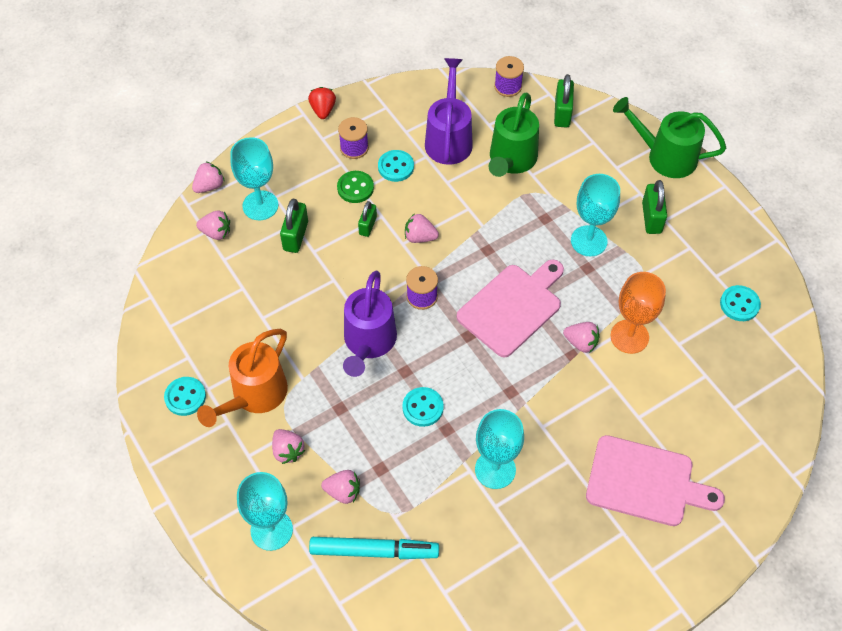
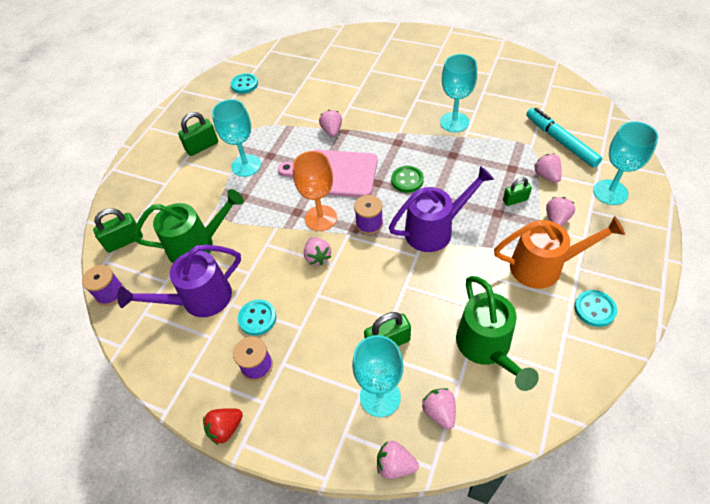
camera: 120 degrees left, 5 degrees down
(355, 188) = (302, 333): green button -> green button (407, 180)
(367, 225) = (334, 297): green padlock -> green padlock (515, 200)
(423, 407) = (451, 173): turquoise button -> none
(629, 336) = (308, 114): orange goblet -> orange goblet (321, 218)
(645, 482) = (397, 68): pink cutting board -> none
(664, 156) = (138, 165): green watering can -> green watering can (487, 348)

